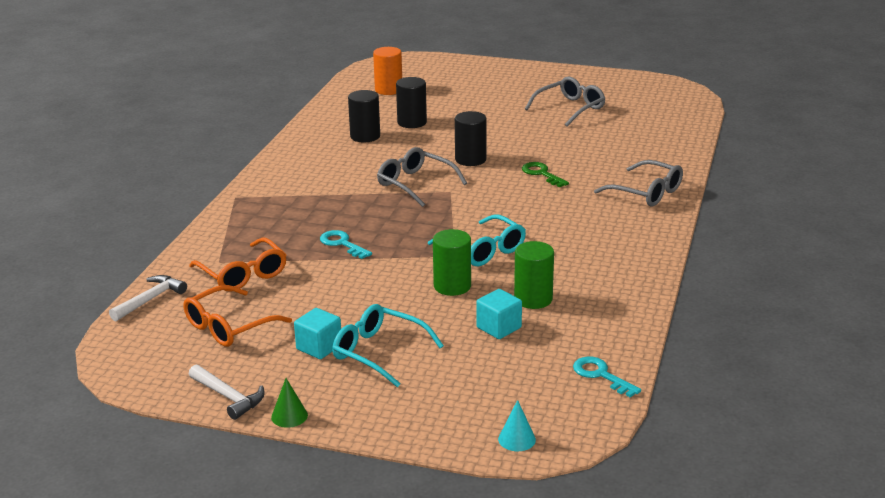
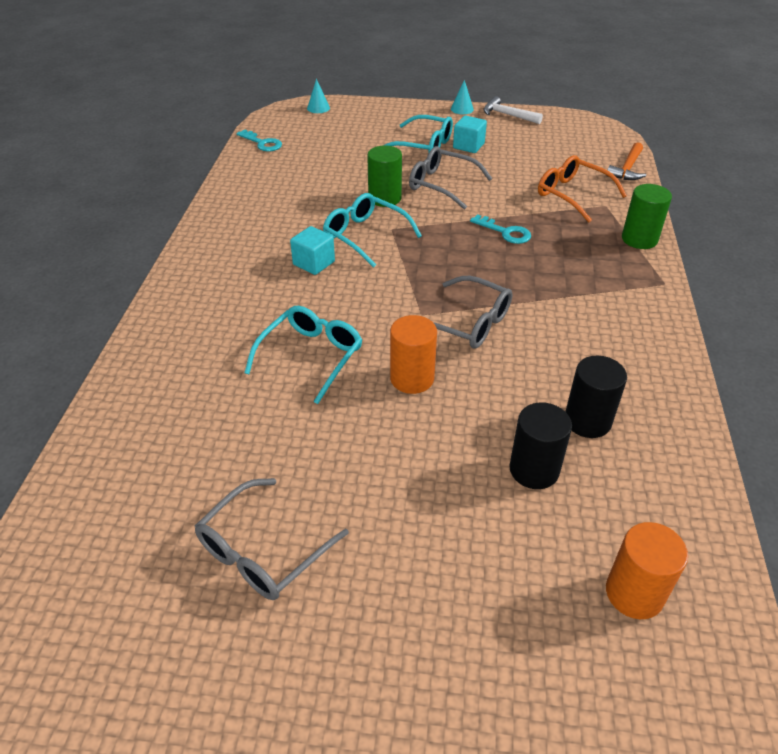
camera: 170 degrees right, 15 degrees up
(150, 299) = (627, 169): white hammer -> orange hammer
(229, 326) = (546, 154): orange glasses -> none
(289, 416) = (462, 109): green cone -> turquoise cone
(470, 159) = (412, 378): black cylinder -> orange cylinder
(499, 327) = (339, 168): turquoise cube -> turquoise cube (314, 263)
(533, 299) = (313, 192): green cylinder -> green cylinder (639, 239)
(541, 174) = (311, 357): green key -> turquoise glasses
(646, 193) = (179, 332): grey glasses -> grey glasses (442, 185)

